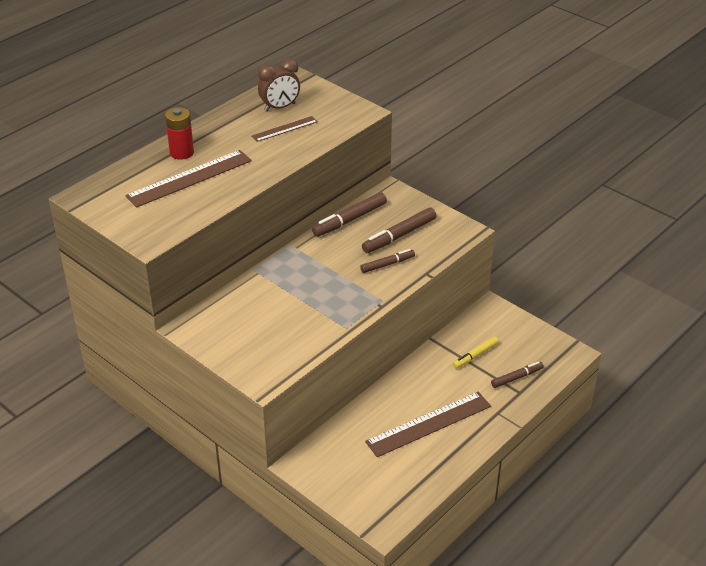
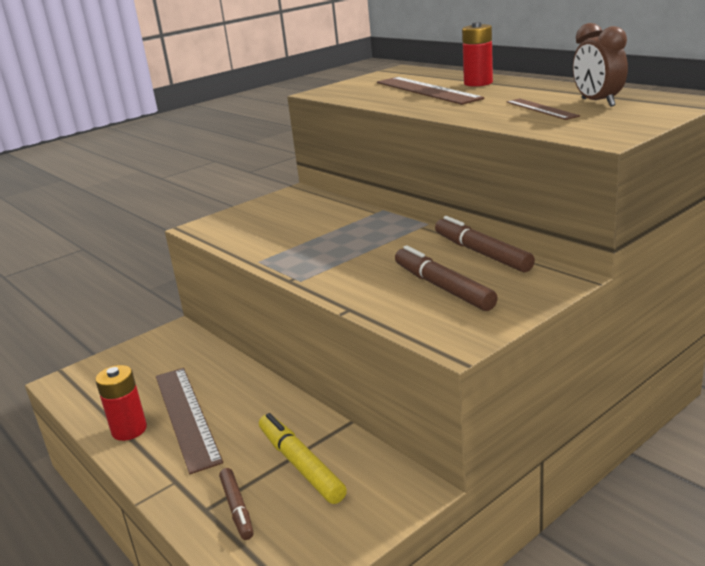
camera: 100 degrees right, 15 degrees down
(387, 264) = (375, 281): brown marker -> none
(447, 453) = (129, 430): none -> red battery
(475, 355) = (300, 465): yellow marker -> yellow marker, size x1.59

